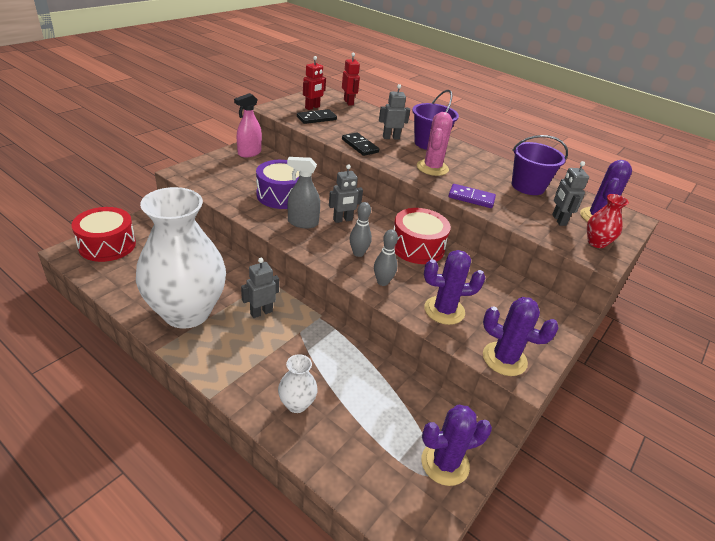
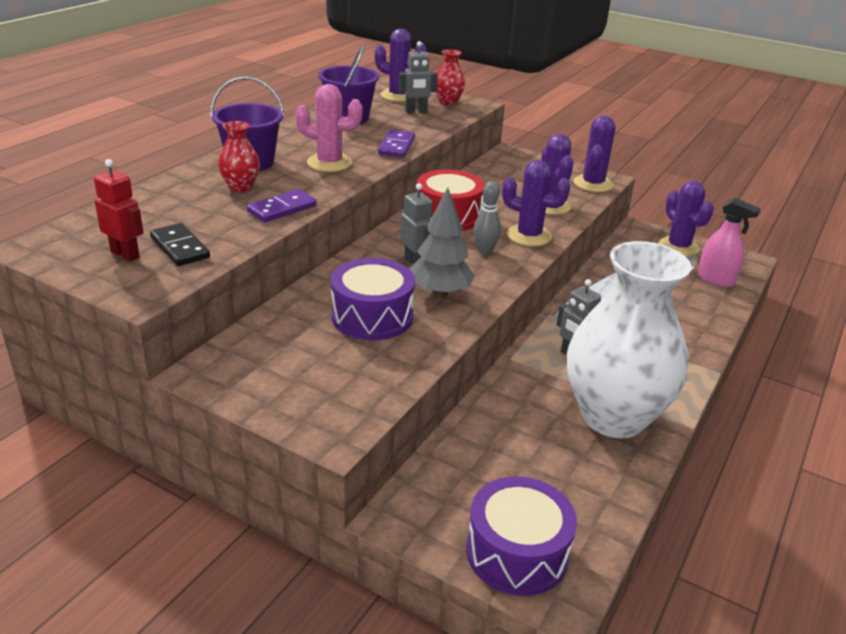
camera: 95 degrees left, 5 degrees down
(107, 245) = (517, 552): red drum -> purple drum
(249, 153) = (227, 368): pink spray bottle -> pink spray bottle (715, 280)
(297, 404) = (682, 319): white vase -> none
(302, 223) = (440, 292): grey spray bottle -> grey tree
(348, 102) = (90, 222): red robot -> none
(359, 146) = (282, 209): black domino -> purple domino
(382, 282) = (529, 236): grey bowling pin -> purple cactus
(391, 138) = (241, 187): grey robot -> red vase

